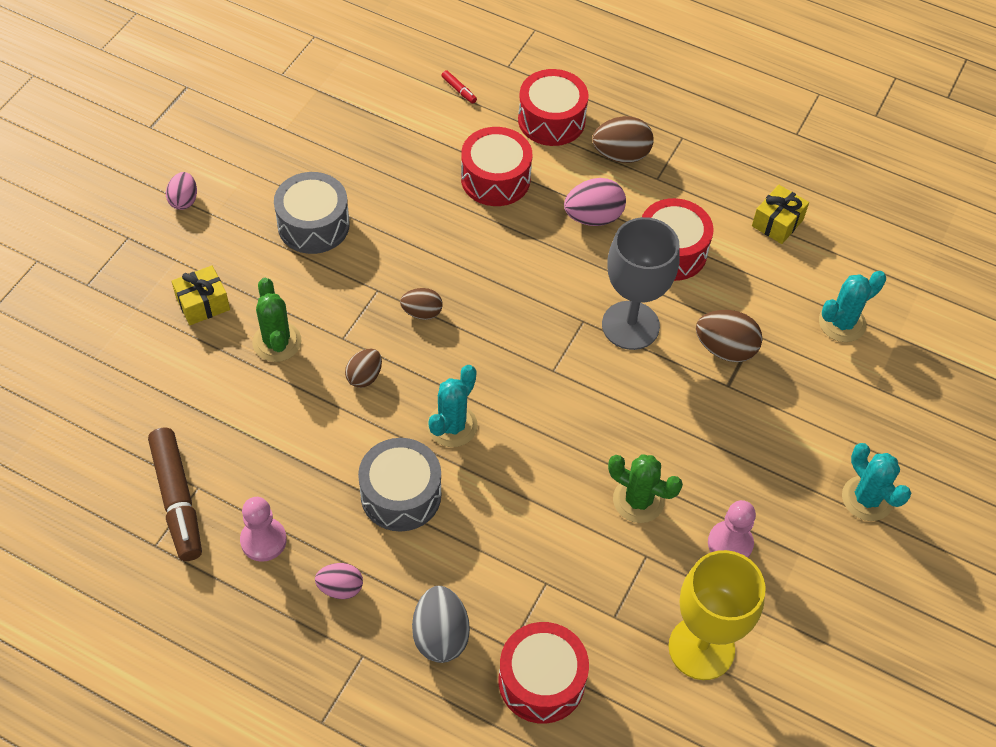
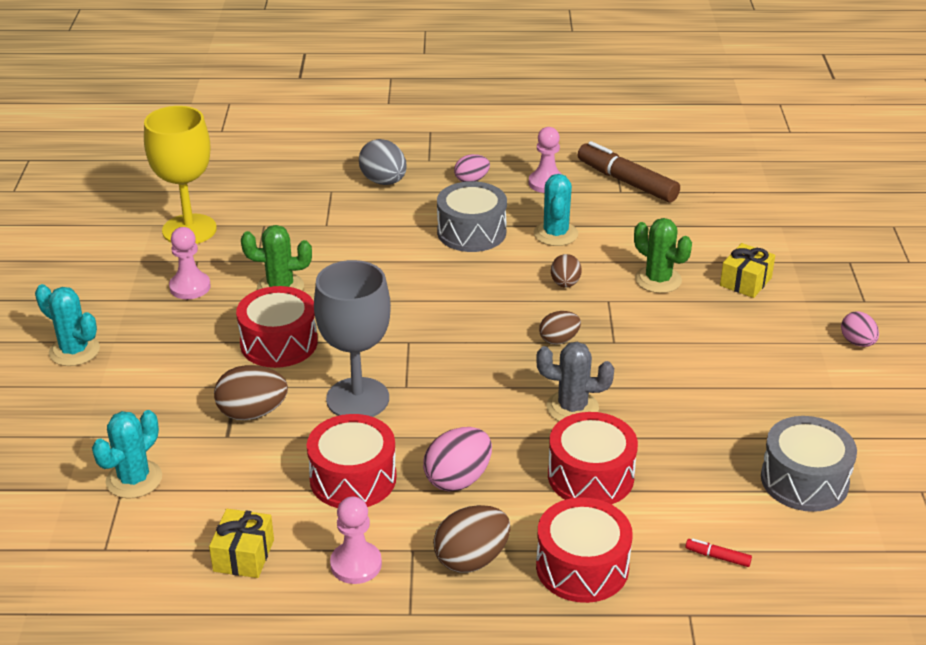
camera: 155 degrees right, 20 degrees down
(313, 225) = (723, 367): grey drum -> grey drum (804, 480)
(452, 426) = (466, 279): turquoise cactus -> turquoise cactus (555, 234)
(463, 241) = (572, 408): none -> grey cactus
(541, 681) = (298, 184): red drum -> red drum (279, 343)
(701, 184) = (356, 564): none -> pink pawn

